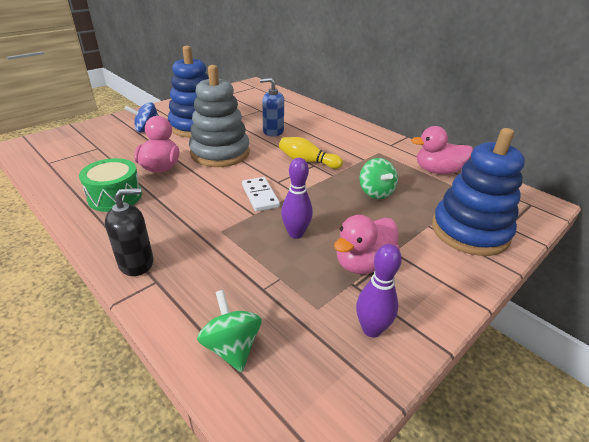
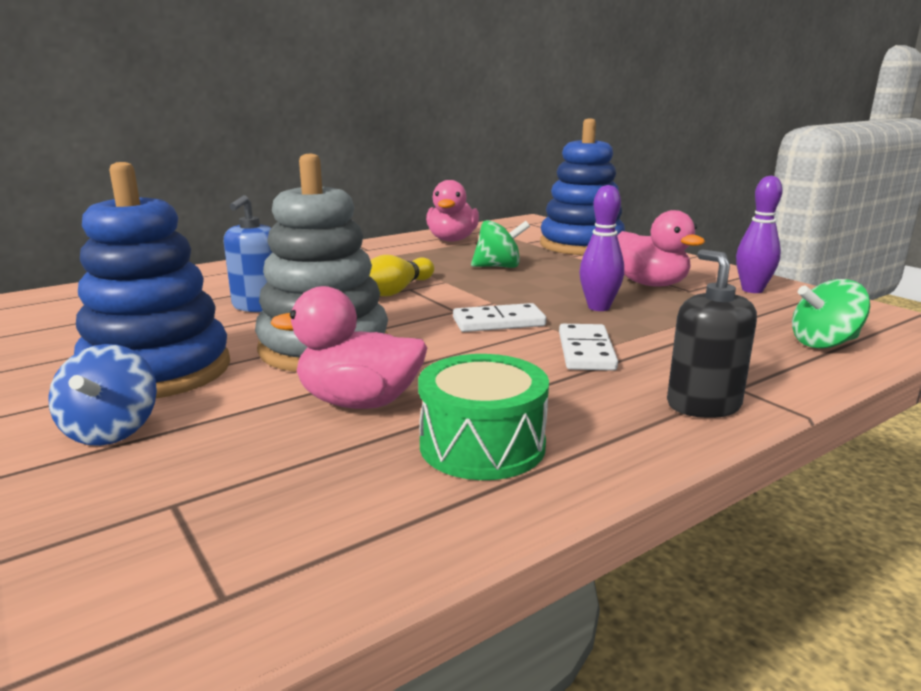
camera: 80 degrees left, 15 degrees down
(215, 225) = (586, 351): none -> white domino

